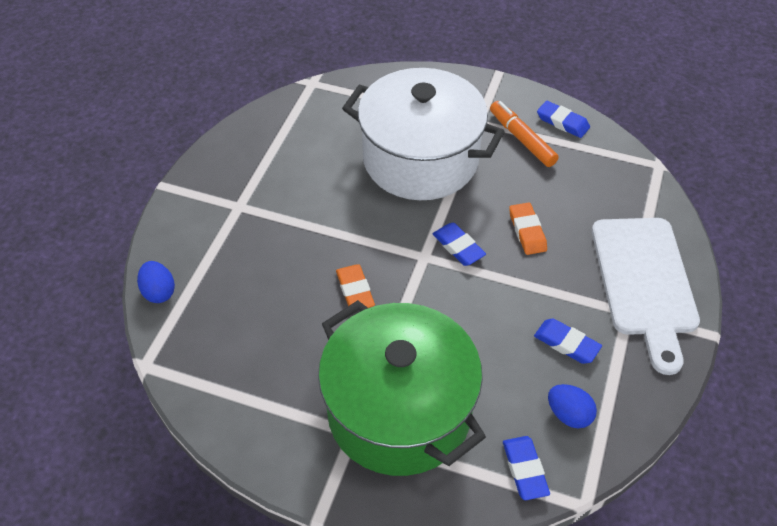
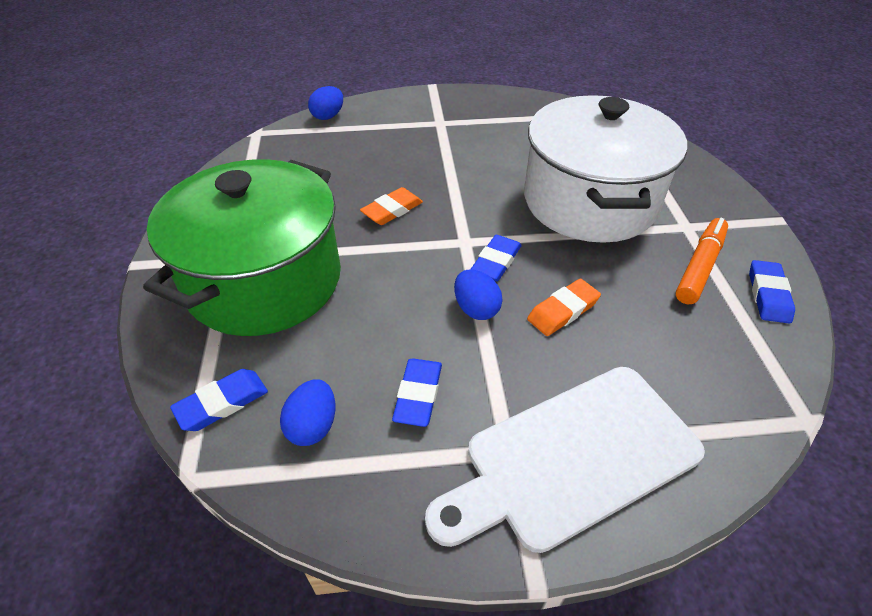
camera: 65 degrees right, 5 degrees down
(502, 279) = (476, 309): none -> blue egg

